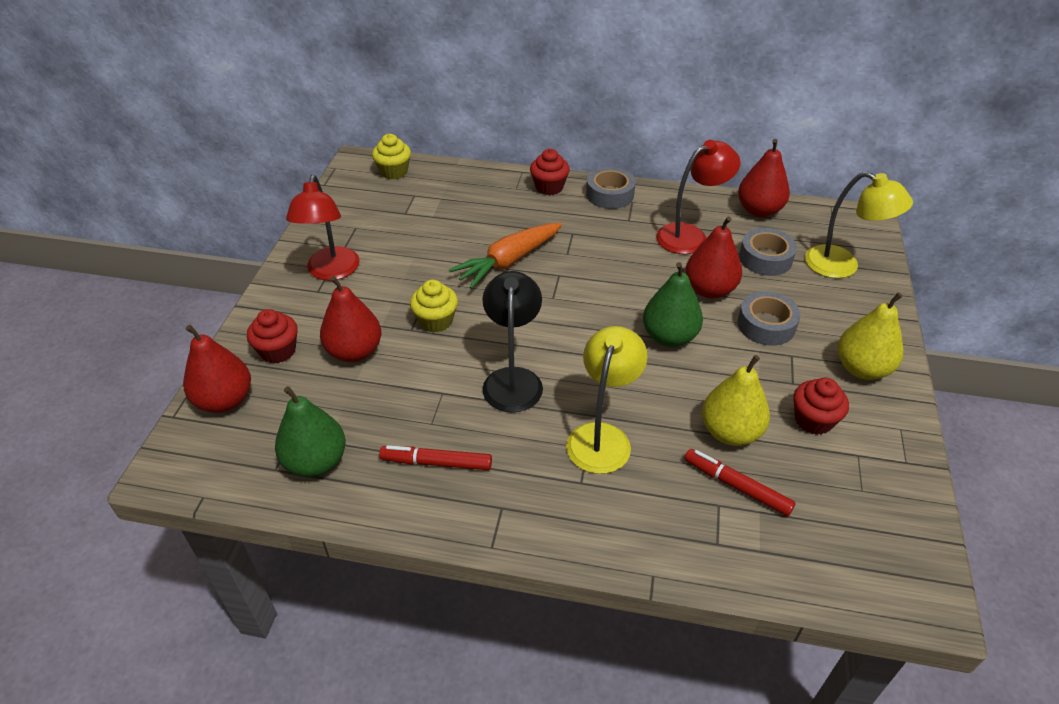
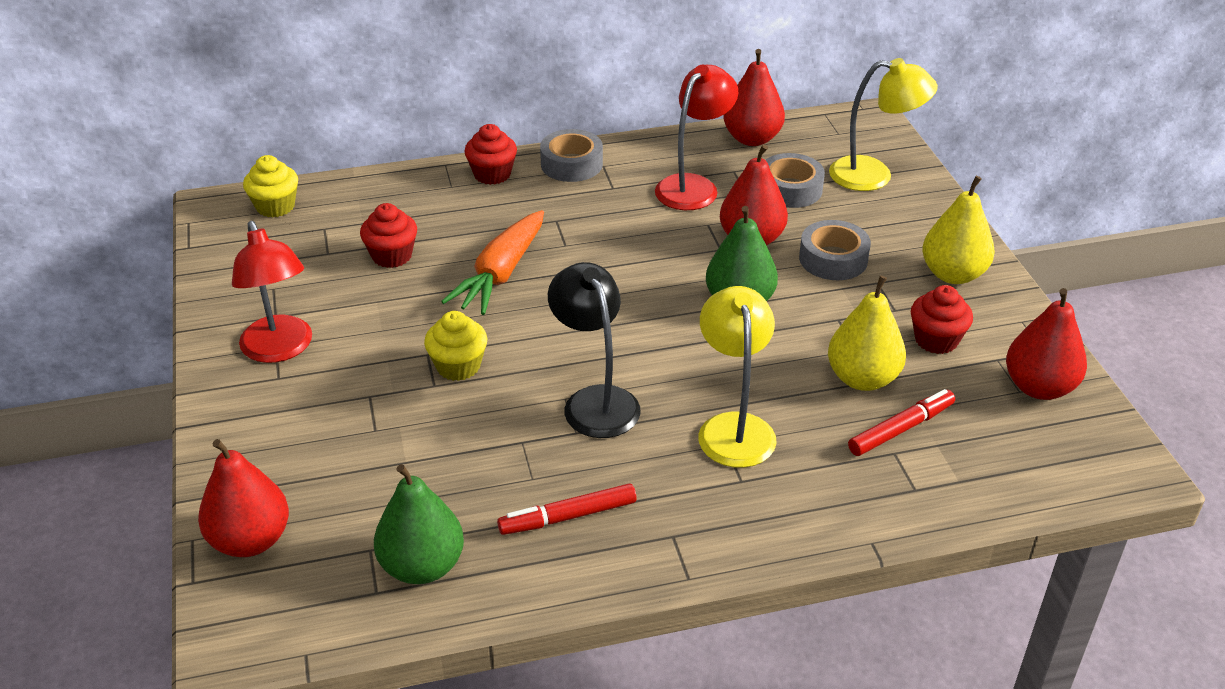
camera: 25 degrees left, 5 degrees down
(278, 351) = (278, 462): red cupcake -> red cupcake (392, 256)
(354, 351) = (380, 431): red pear -> red pear (1039, 387)
(736, 486) = (900, 429): red marker -> red marker turned 135 degrees clockwise

